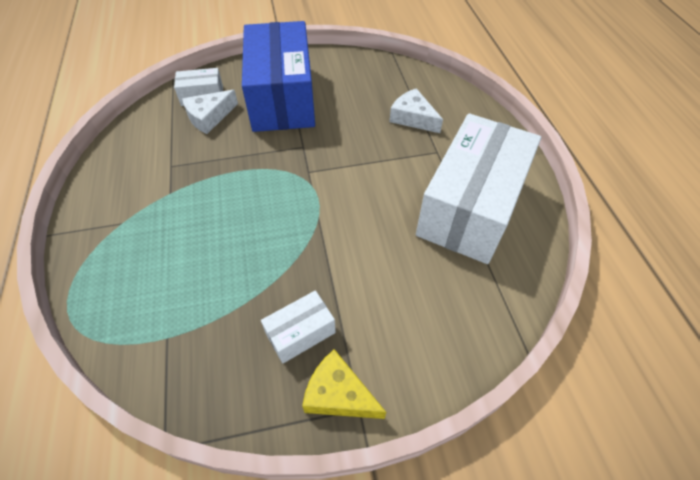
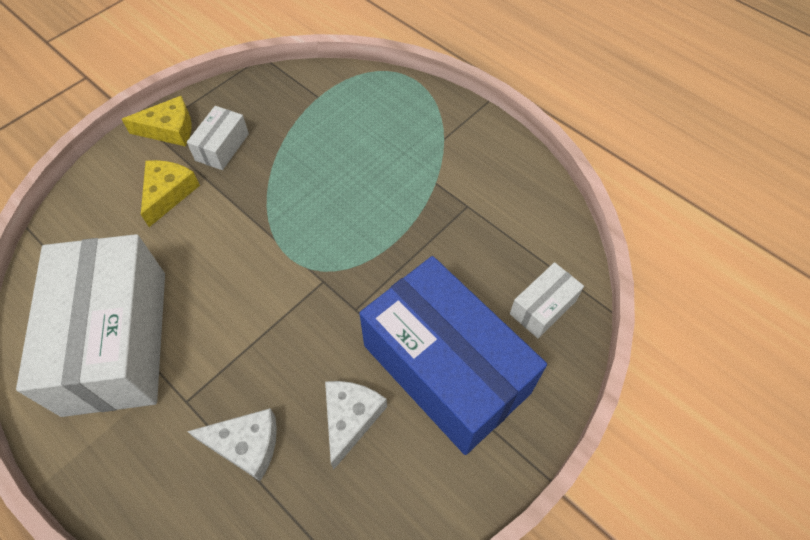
camera: 145 degrees right, 5 degrees up
(209, 117) = (498, 283): white cheese -> white cheese (350, 419)
(379, 309) = (168, 193): none -> yellow cheese

